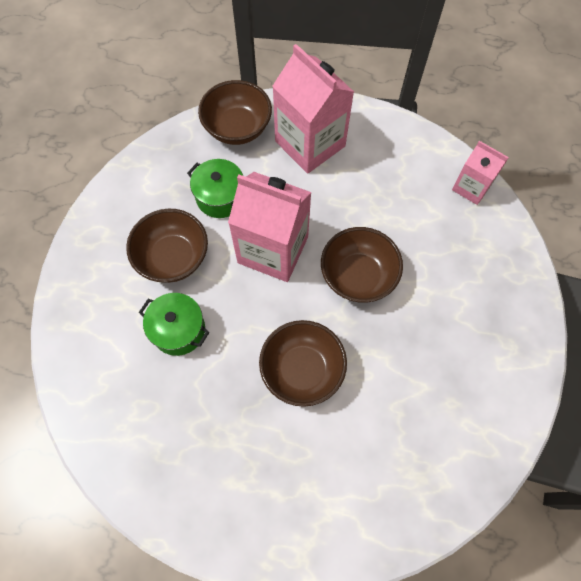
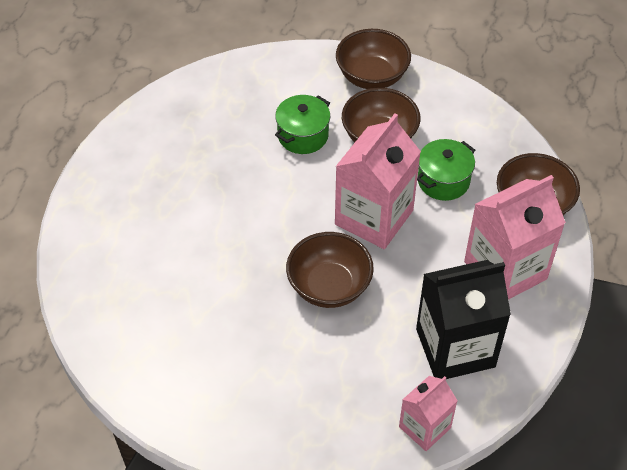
camera: 100 degrees right, 15 degrees down
(302, 370) = (240, 223): brown bowl -> brown bowl (372, 76)
(394, 173) = (455, 348): none -> black carton

